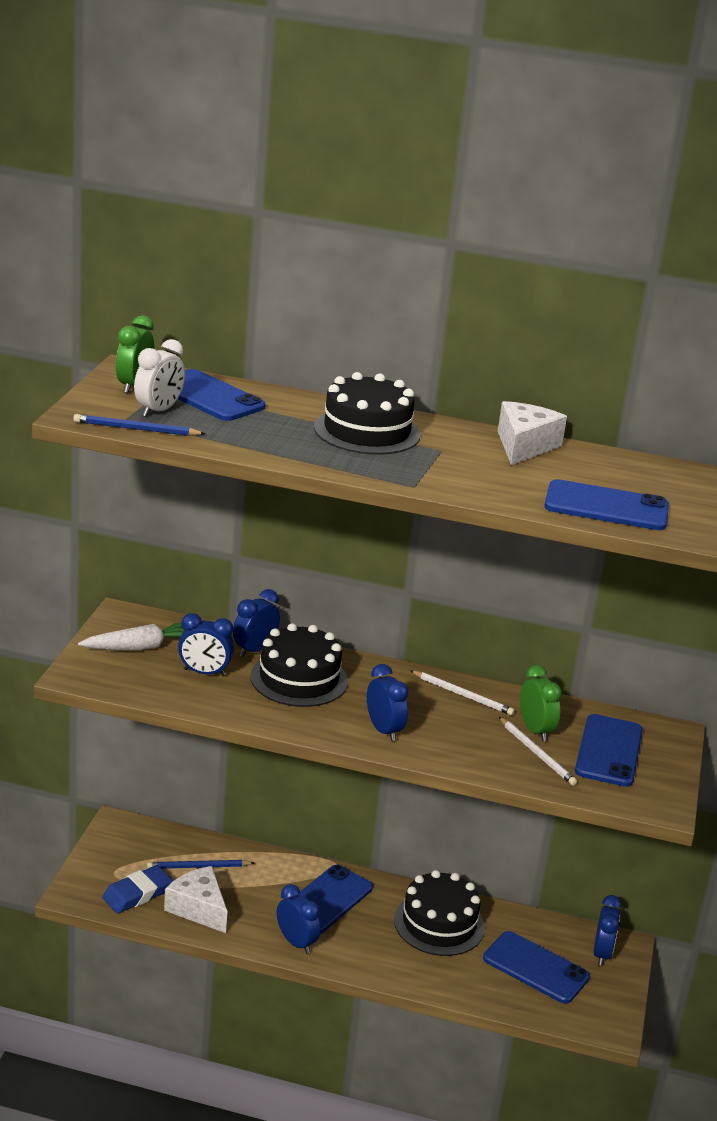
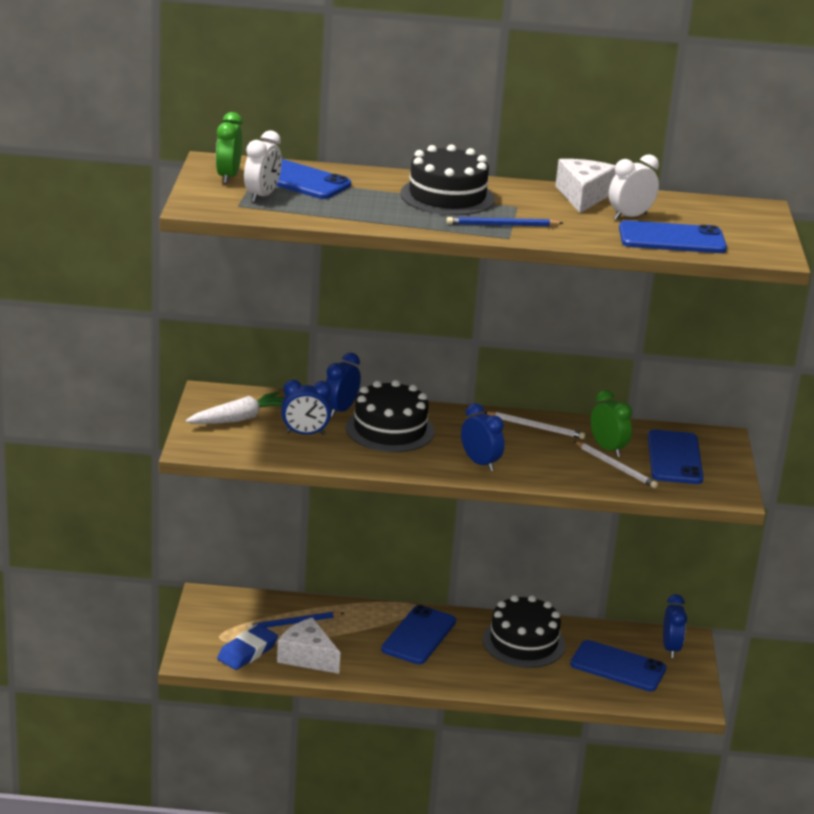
camera: 10 degrees left, 0 degrees up
(136, 429) = (252, 213): blue pencil -> blue pencil (502, 225)
(296, 943) = (404, 673): blue clock -> none
(568, 475) = (630, 216): none -> white clock

